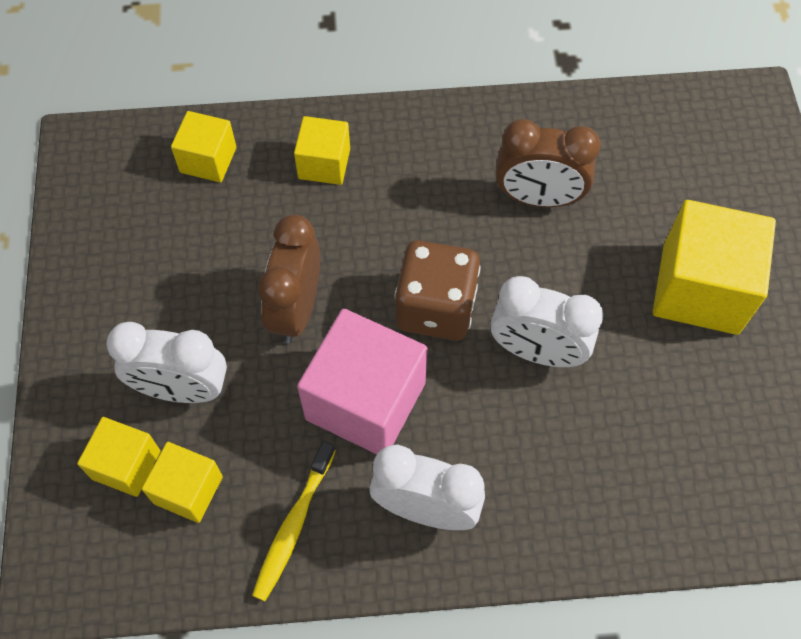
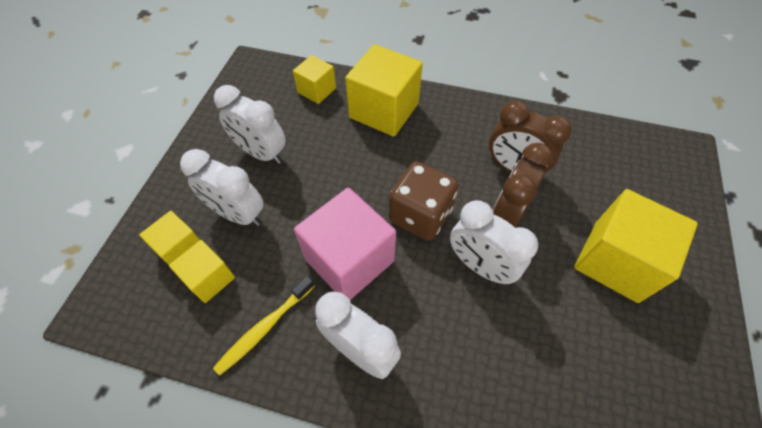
camera: 20 degrees right, 5 degrees down
(171, 288) = (261, 153): none -> white clock
(296, 309) = (330, 188): brown clock -> brown clock (507, 214)
(324, 164) = (384, 110): yellow cube -> yellow cube, size x1.80

